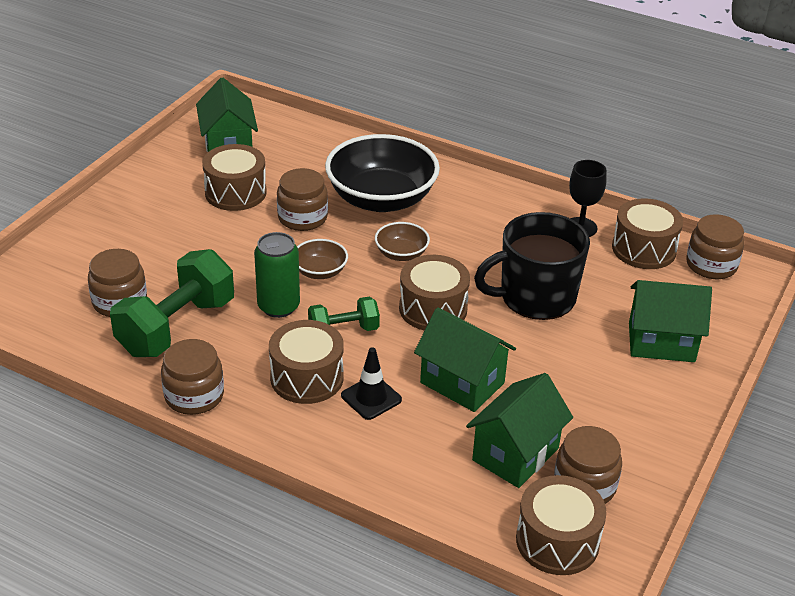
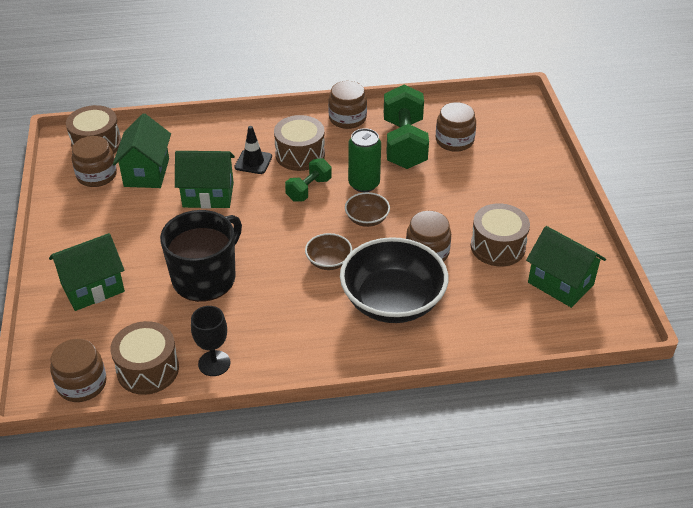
camera: 145 degrees right, 5 degrees up
(433, 309) = (268, 232): brown drum -> none

